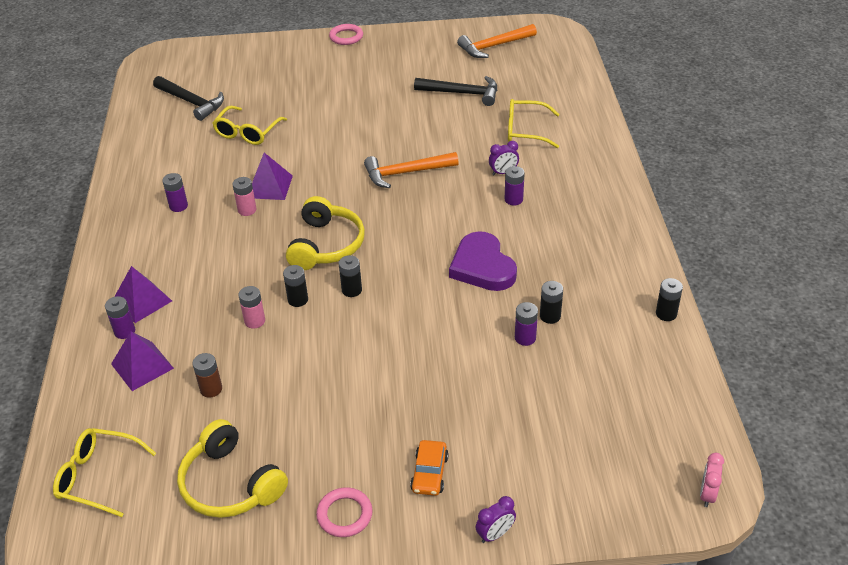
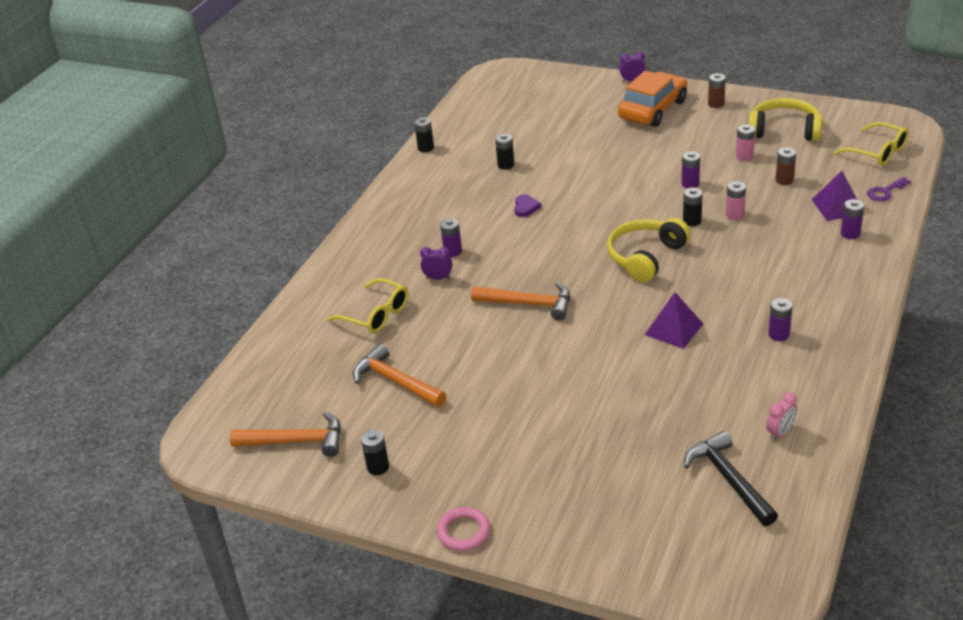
camera: 150 degrees left, 5 degrees down
(87, 406) = (885, 192): none -> purple key
(142, 301) = (831, 253): purple pyramid -> none
(230, 483) = (784, 130): yellow headphones -> yellow headphones turned 60 degrees counterclockwise
(247, 132) = (672, 406): yellow glasses -> none
(247, 210) = (707, 310): pink battery -> pink battery (744, 156)
(344, 515) = (716, 104): pink ring -> brown battery
(352, 290) = (643, 217): black battery -> black battery (378, 467)
(429, 473) = (652, 109): orange car -> orange car, size x2.02
(462, 93) = (395, 381): black hammer -> orange hammer
(482, 266) = (525, 207): purple heart -> purple heart, size x0.47
(525, 338) = (535, 157): purple battery -> purple battery (690, 184)
(707, 494) = (502, 71): pink clock -> pink clock (780, 432)

